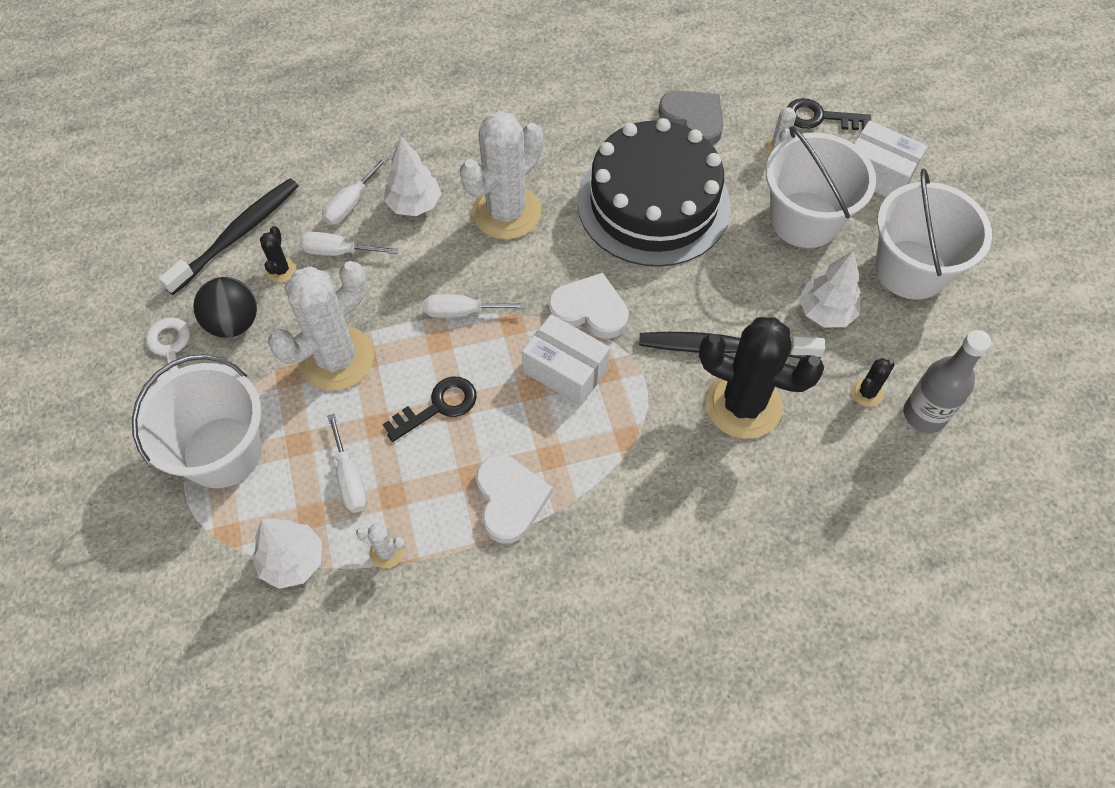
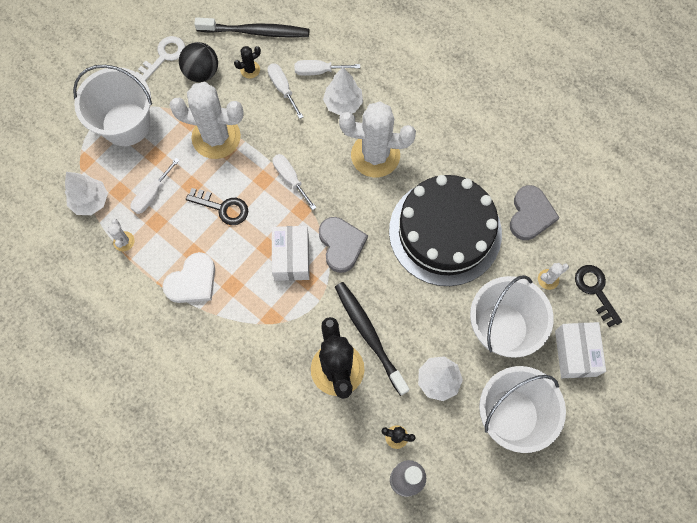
camera: 55 degrees right, 10 degrees up
(589, 309) = (341, 245): white heart -> grey heart

